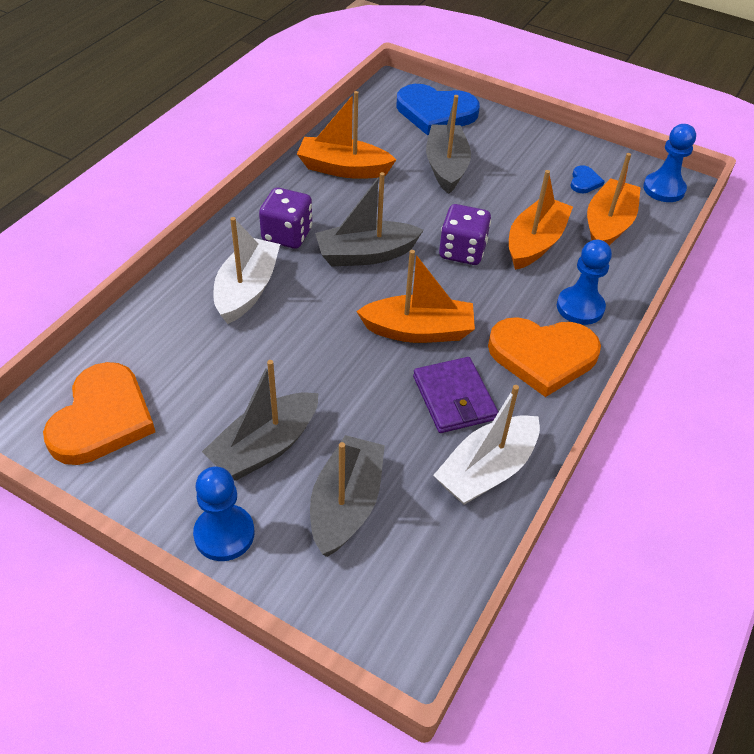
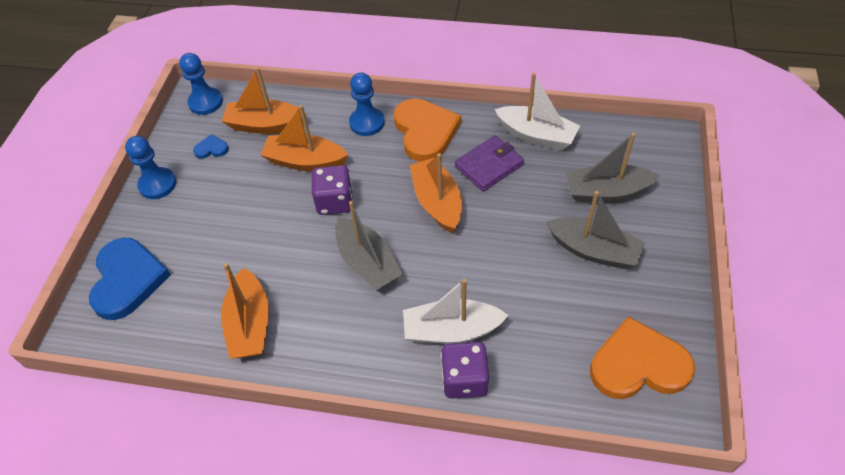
camera: 105 degrees left, 5 degrees up
(224, 534) = (670, 243): blue pawn -> blue pawn (157, 184)
(287, 235) = (368, 330): purple dice -> purple dice (464, 379)
(446, 167) = (220, 244): grey boat -> none

